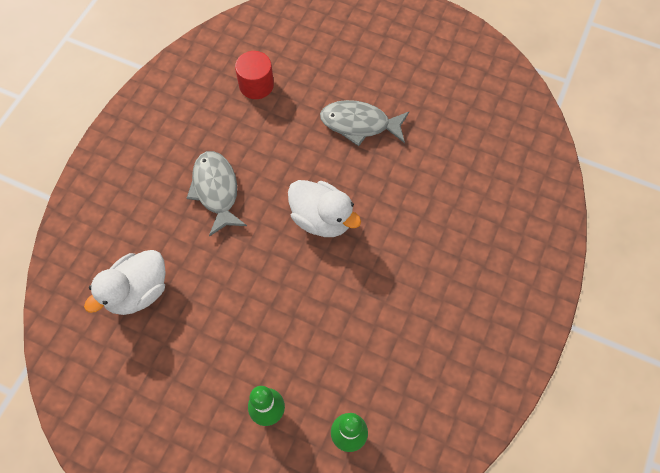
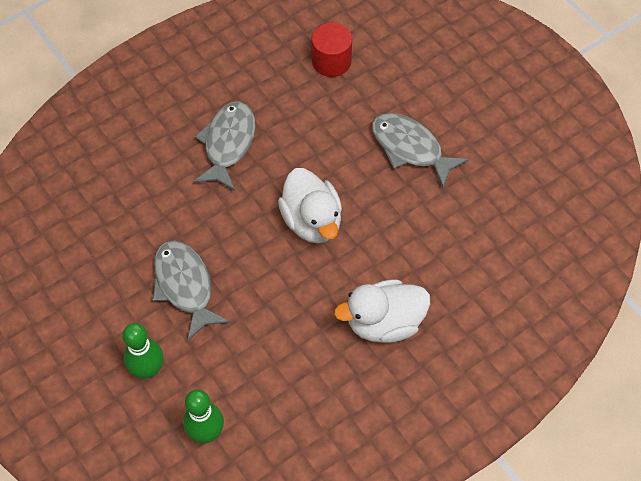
camera: 30 degrees right, 5 degrees down
(138, 291) = (99, 200): white duck -> white duck (384, 323)
(255, 325) = (185, 286): none -> grey fish

